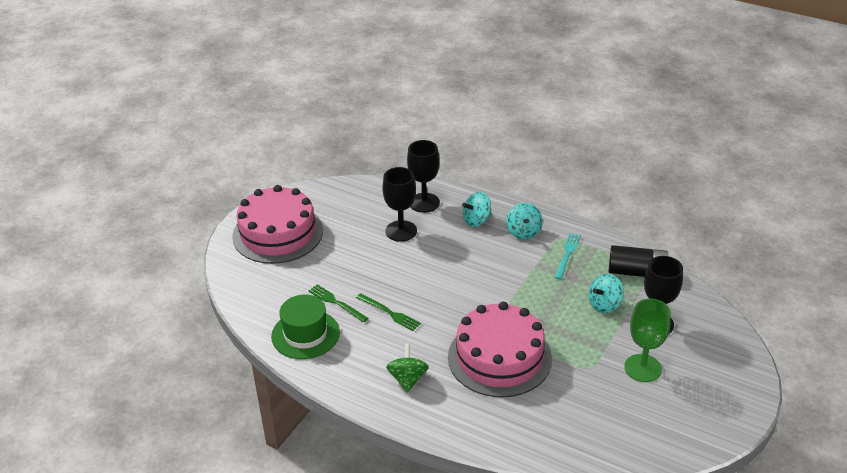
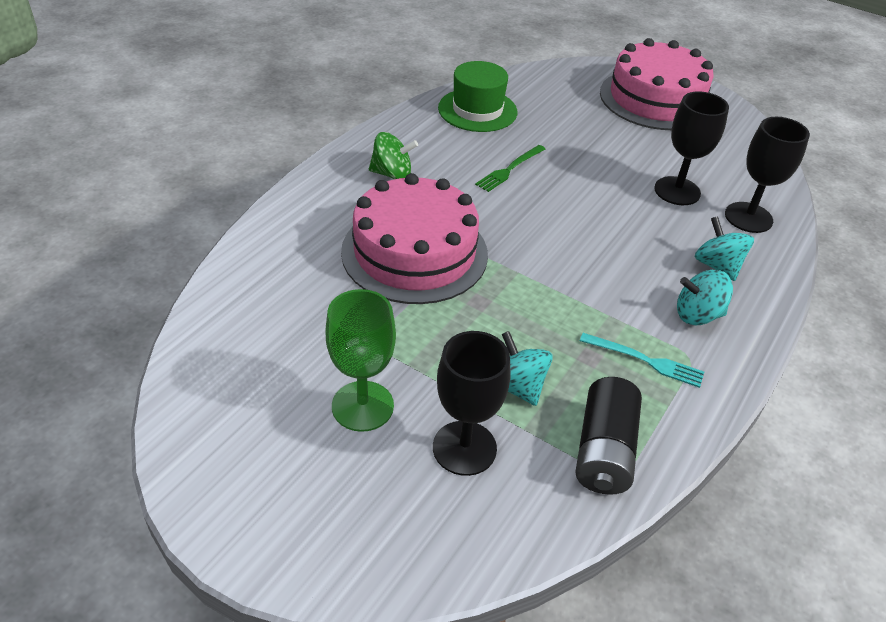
camera: 90 degrees right, 5 degrees up
(336, 302) = (530, 132): green fork -> none

